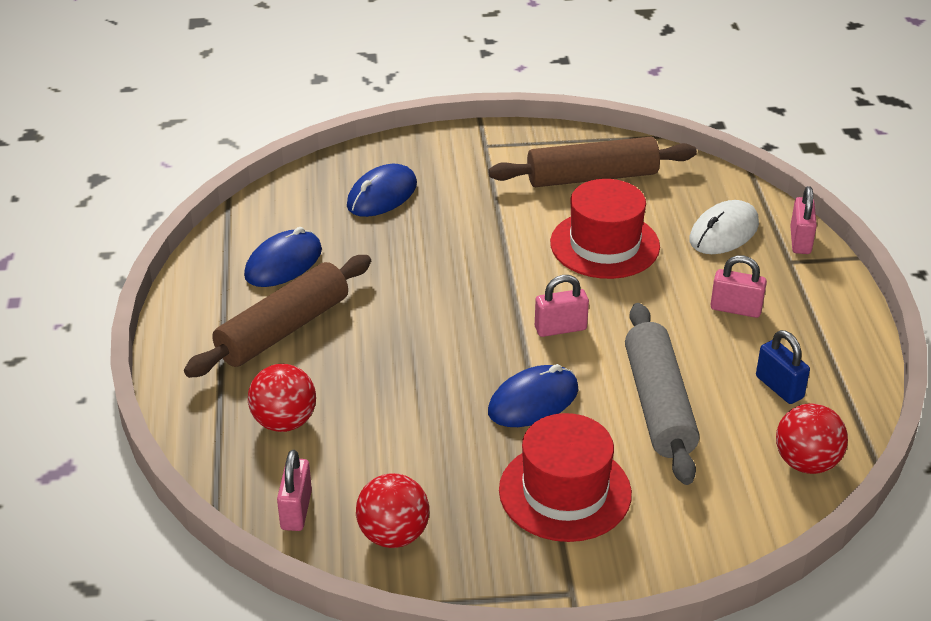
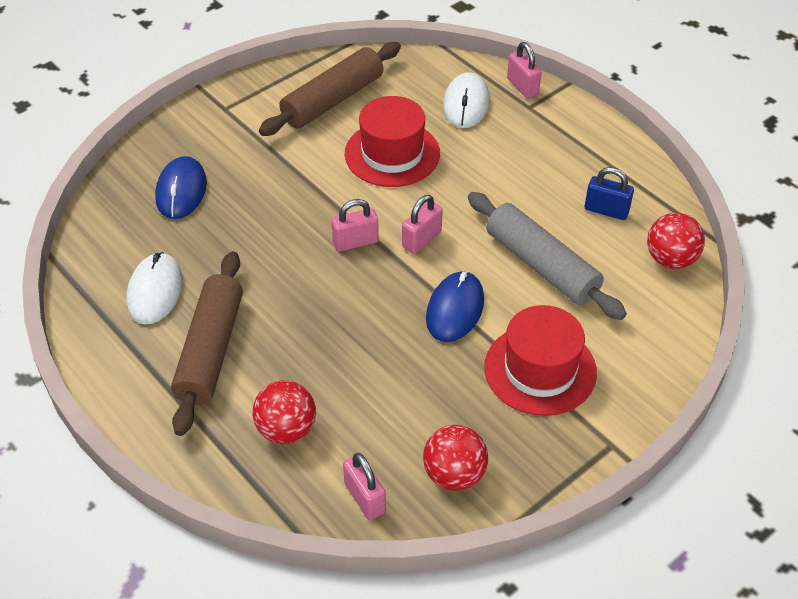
camera: 35 degrees left, 10 degrees up
(283, 263) = (155, 291): blue mouse -> white mouse
(735, 309) = (527, 162): pink padlock -> pink padlock (355, 242)

